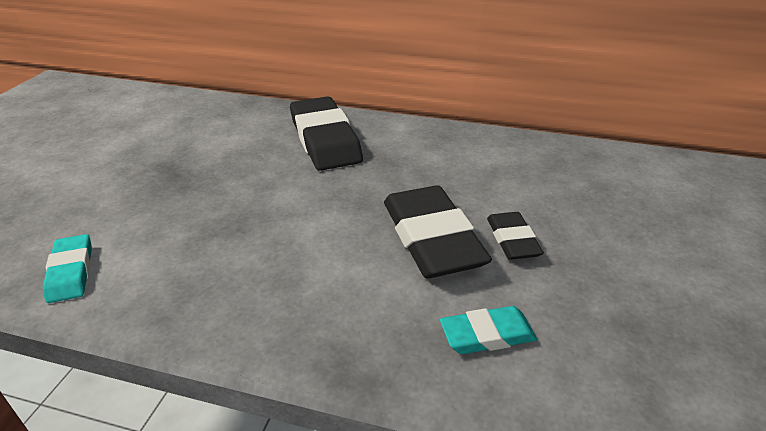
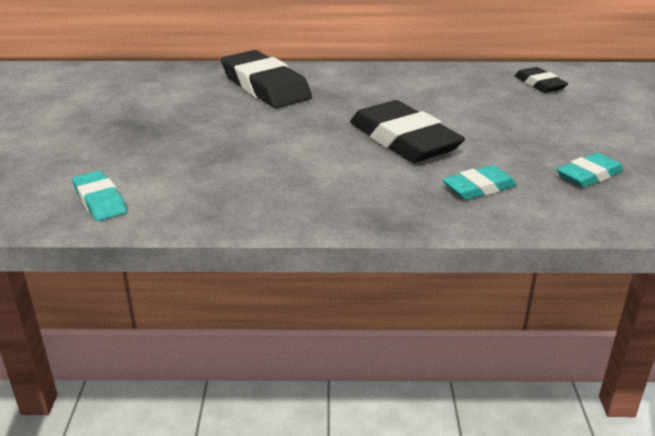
camera: 15 degrees left, 5 degrees down
(512, 240) = (469, 133): black eraser -> black eraser (539, 84)
(640, 340) = (589, 175): none -> turquoise eraser

